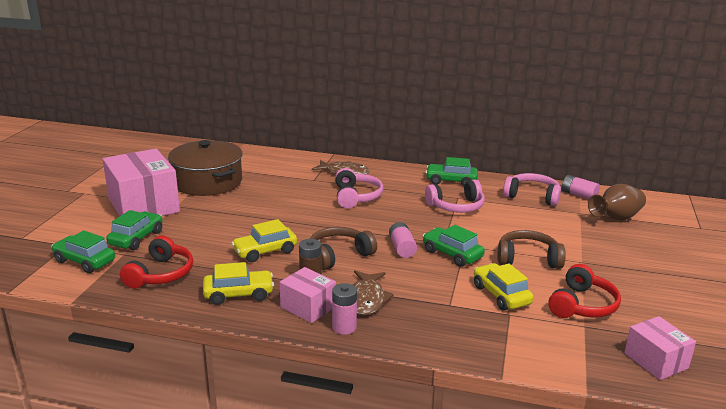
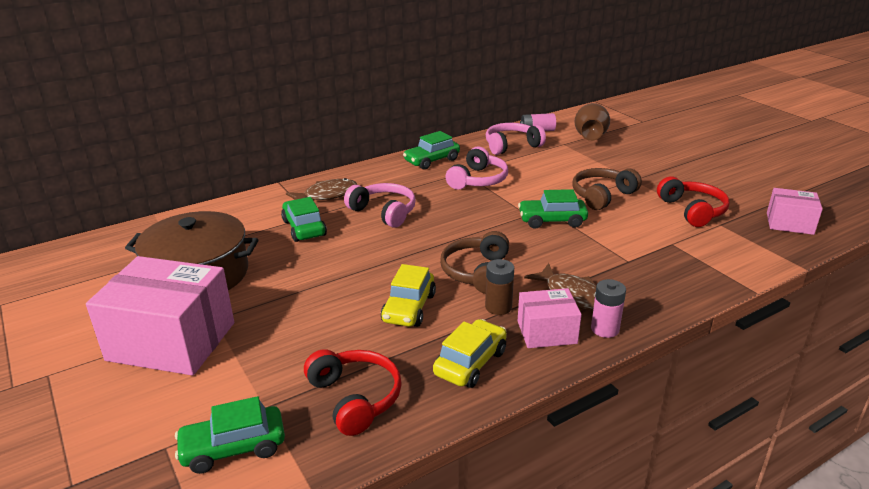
camera: 45 degrees left, 5 degrees up
(136, 238) = (243, 381): green car -> green car (304, 228)
(402, 248) = (509, 236): pink battery -> none
(501, 295) = (641, 233): yellow car -> none

